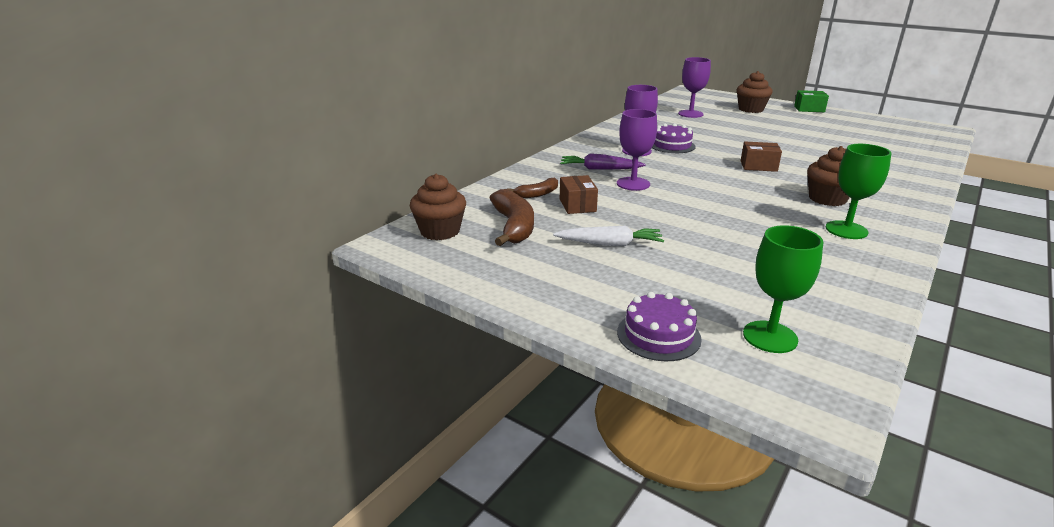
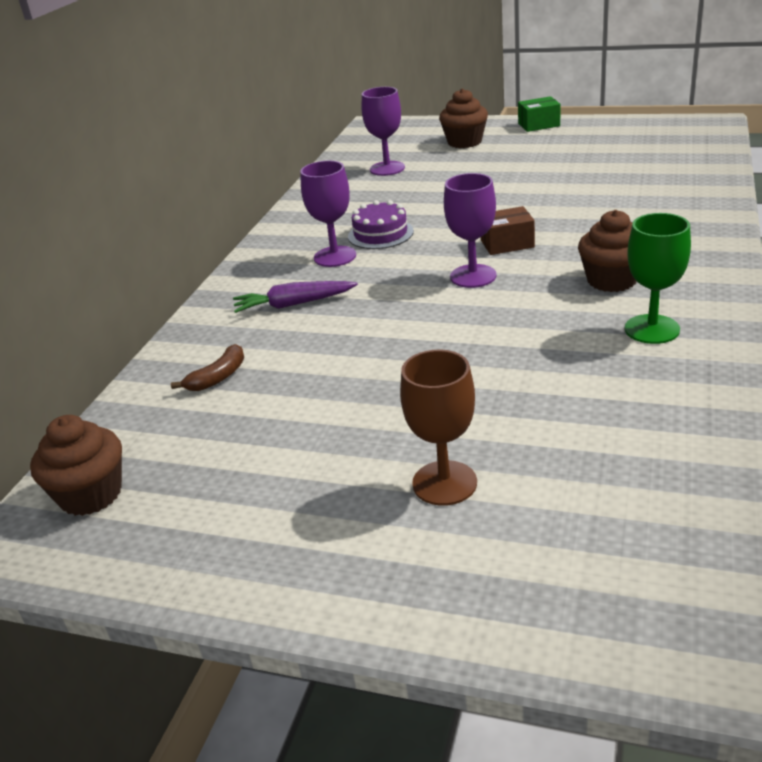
camera: 15 degrees left, 5 degrees up
(513, 227) = (202, 452): brown banana -> none
(577, 205) = (283, 383): brown box -> none
(610, 244) = (354, 444): white carrot -> none
(633, 184) = (350, 320): purple goblet -> purple goblet (473, 276)
(658, 335) = (475, 597): purple cake -> none
(662, 275) = (444, 483): none -> brown goblet
(770, 337) = (619, 550): green goblet -> none

